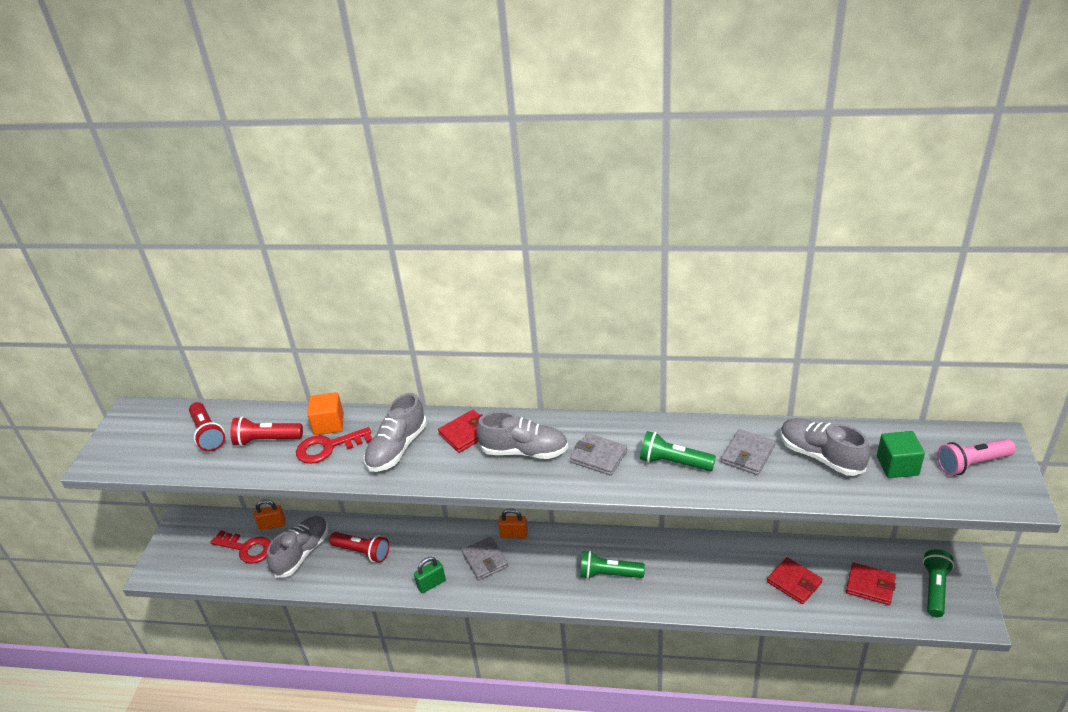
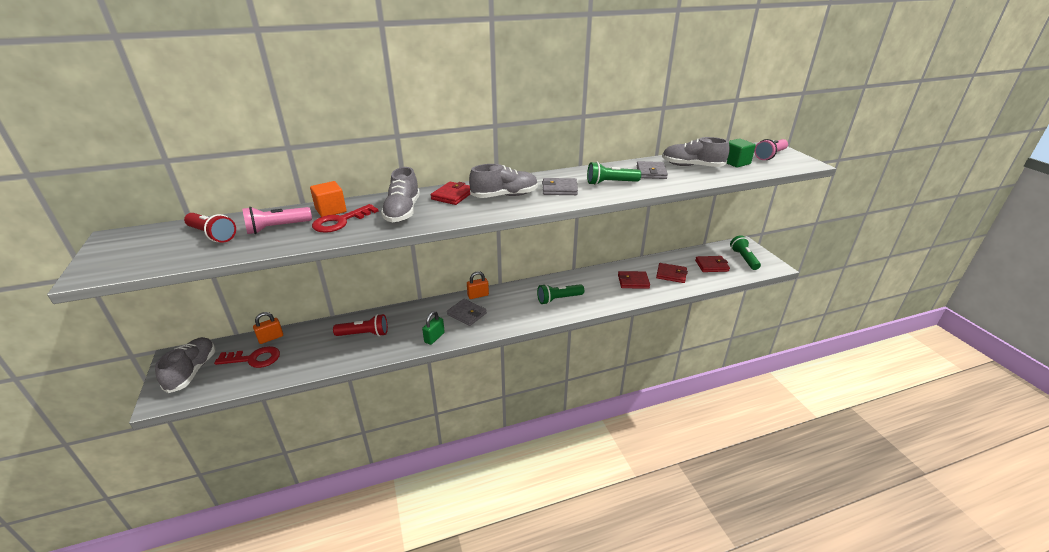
camera: 30 degrees left, 5 degrees down
(266, 440) = (277, 228): red flashlight -> pink flashlight
(302, 553) = (310, 348): grey shoe -> grey shoe (192, 371)
(729, 577) = (633, 281): none -> red wallet

